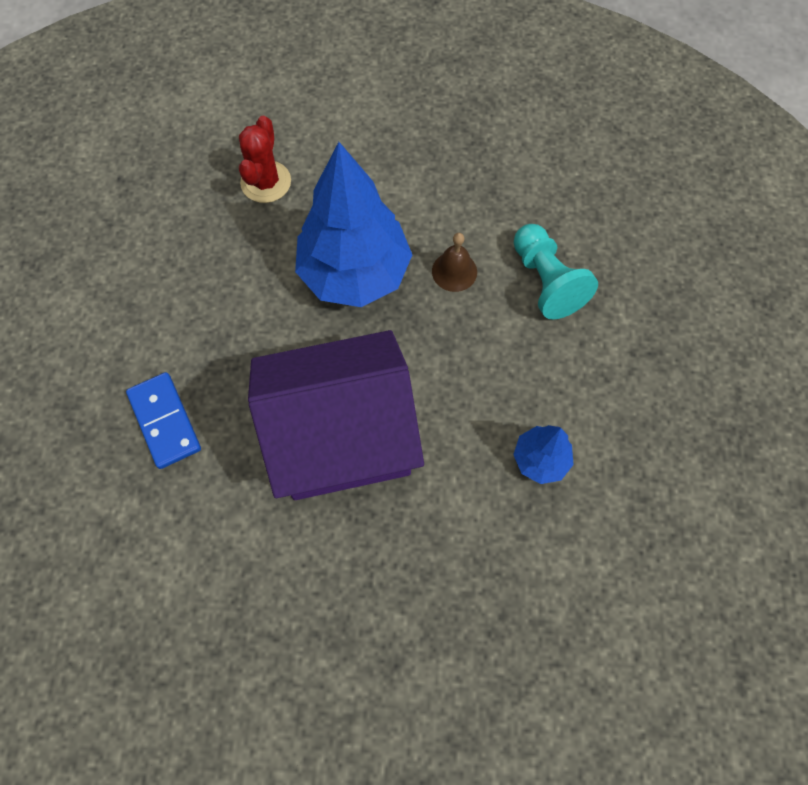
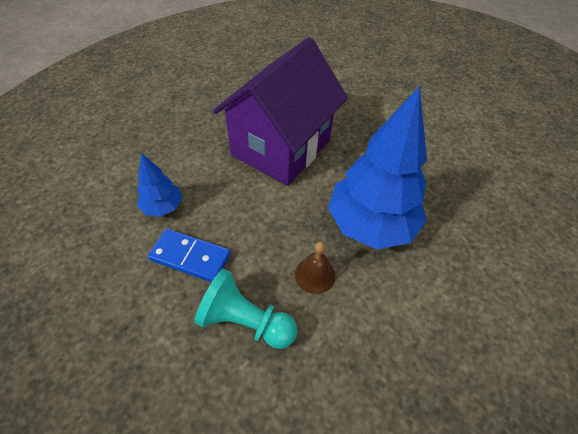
camera: 135 degrees right, 15 degrees down
(165, 421) = (365, 103): blue domino -> blue domino (190, 257)
(266, 182) = (489, 235): red cactus -> none

